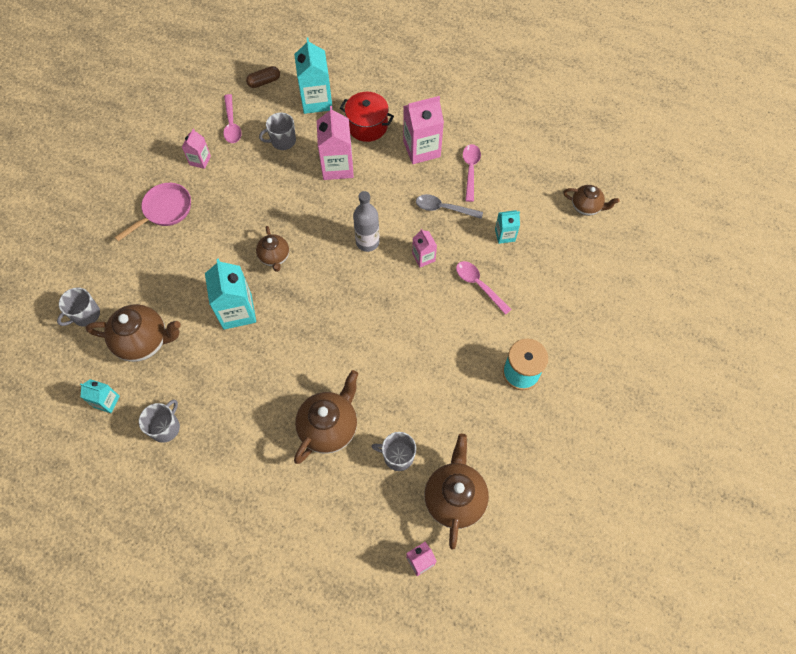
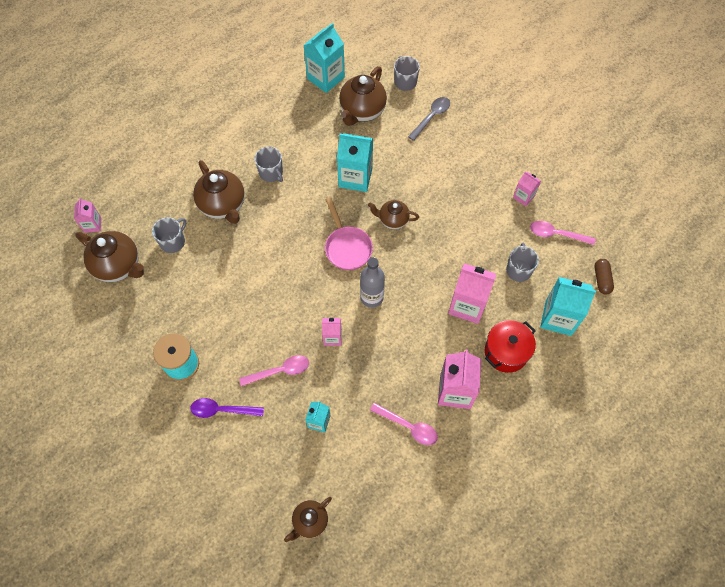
camera: 115 degrees right, 0 degrees up
(107, 401) = (325, 78): turquoise carton -> turquoise carton, size x1.83
(164, 210) = (480, 156): pink pan -> pink pan (347, 247)
(165, 427) = (285, 106): grey mug -> grey mug (271, 173)
(444, 208) = (375, 379): grey spoon -> grey spoon (431, 117)
(541, 315) = (222, 410): none -> purple spoon

